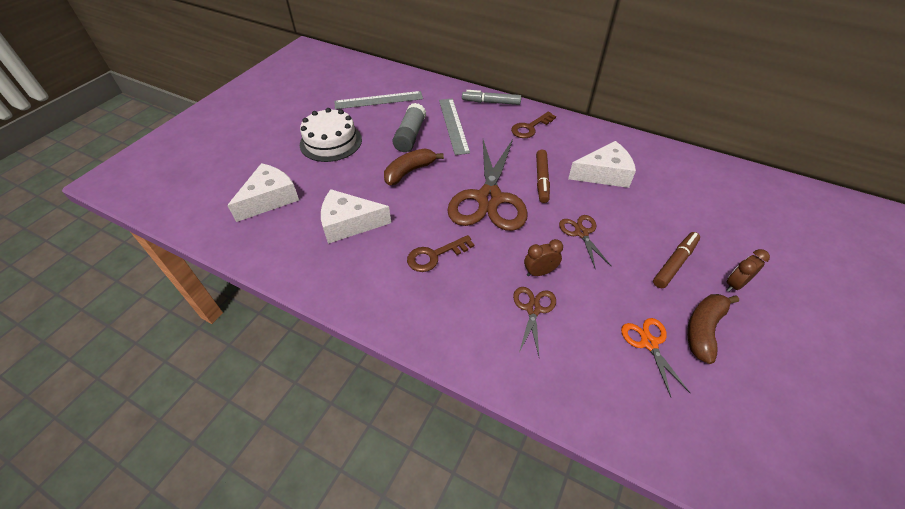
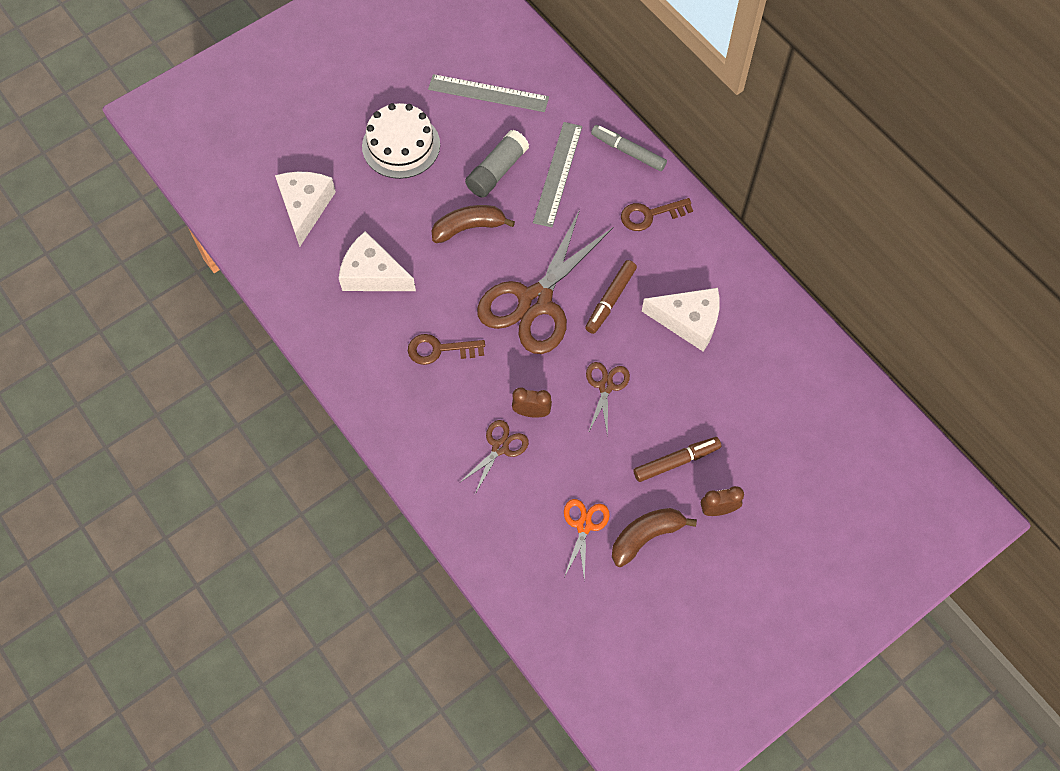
camera: 25 degrees right, 15 degrees up
(270, 199) = (305, 207): white cheese -> white cheese turned 60 degrees counterclockwise

